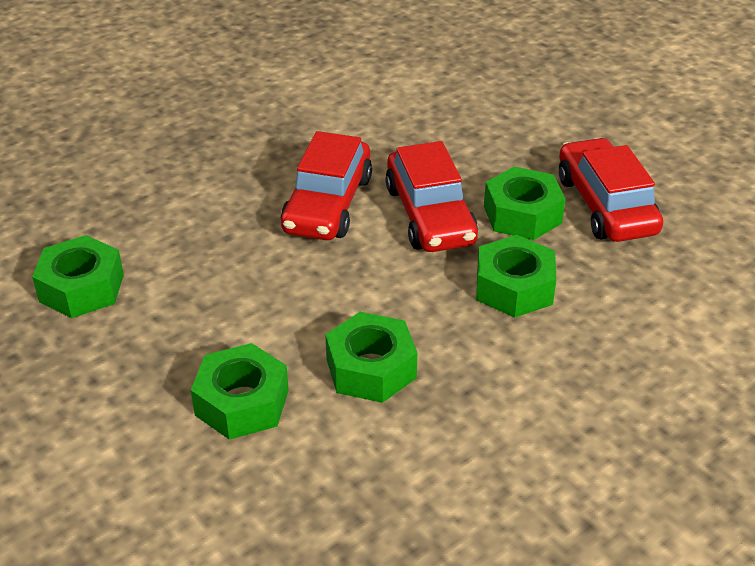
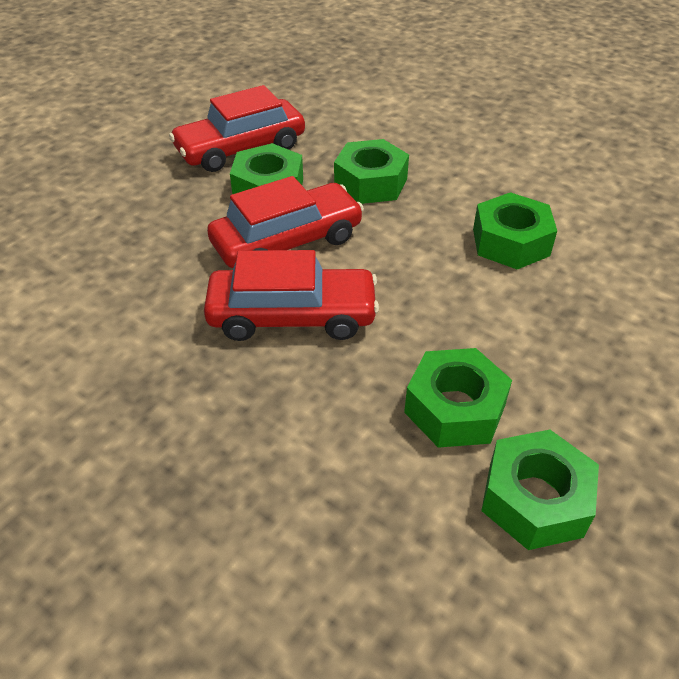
camera: 105 degrees left, 5 degrees up
(242, 402) = (601, 308): green nut -> green nut (455, 408)

